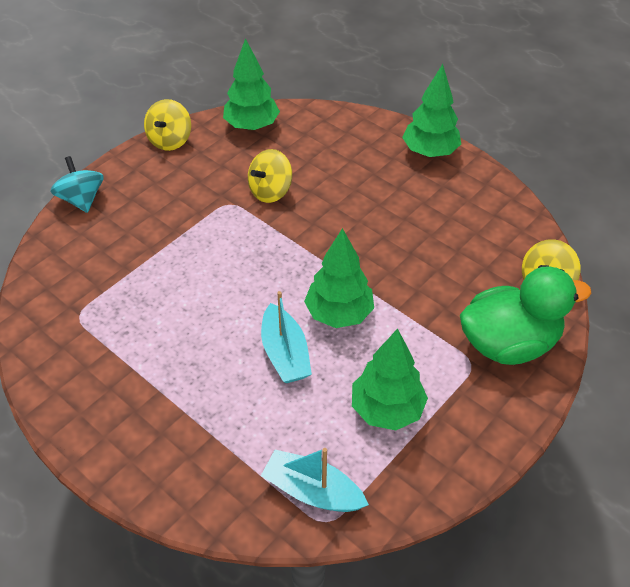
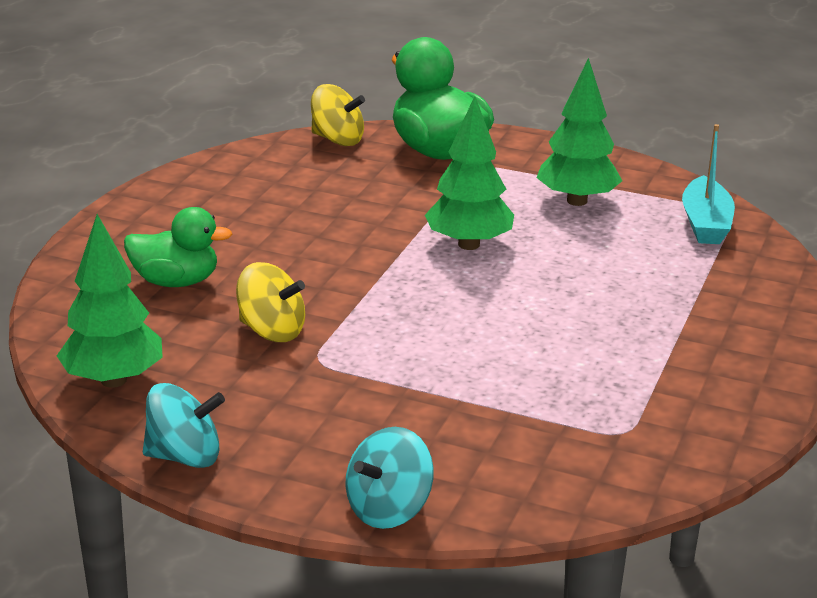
camera: 110 degrees left, 20 degrees down
(170, 140) = (185, 456): yellow spinning top -> turquoise spinning top
(285, 353) = (555, 267): turquoise boat -> none
(347, 162) = (176, 281): none -> green duck
(430, 152) = (126, 225): green tree -> none

